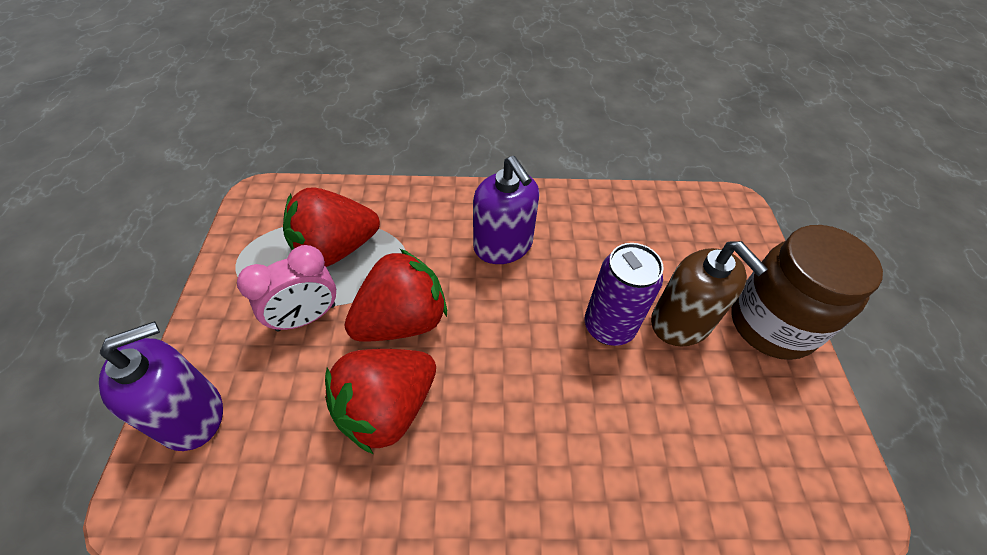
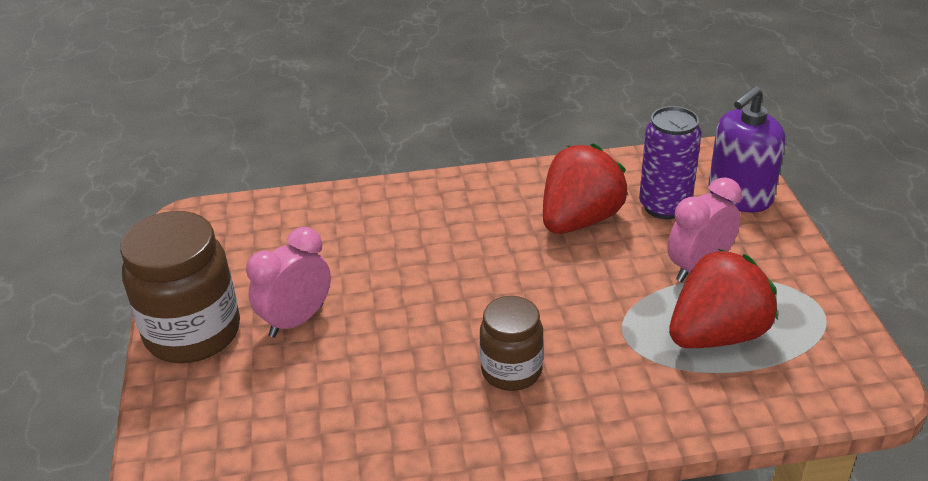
camera: 175 degrees right, 15 degrees down
(402, 321) = (598, 279): red strawberry -> none
(503, 245) = (511, 371): purple soap dispenser -> brown jar
(609, 327) = (378, 305): purple can -> purple can (664, 206)
(681, 322) = (296, 320): brown soap dispenser -> pink clock

